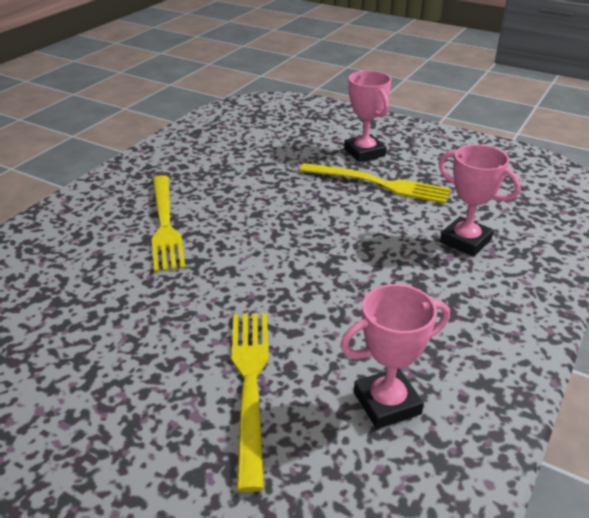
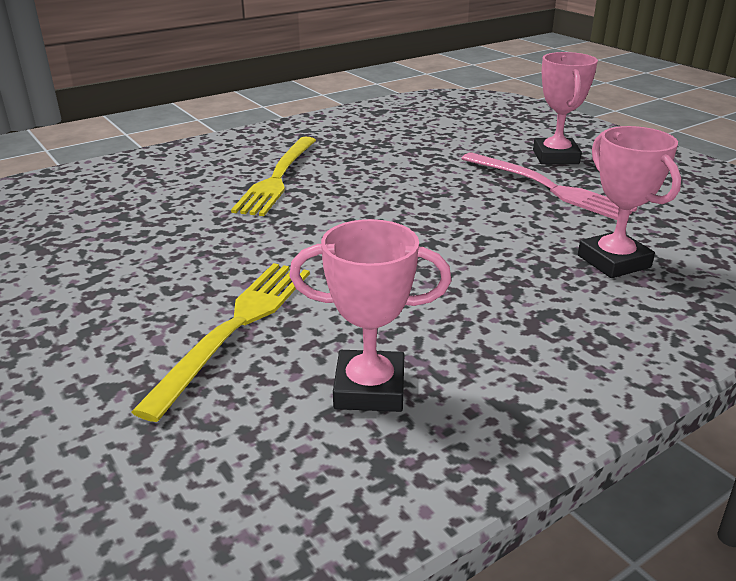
camera: 25 degrees right, 5 degrees down
(379, 184) = (547, 187): yellow fork -> pink fork

